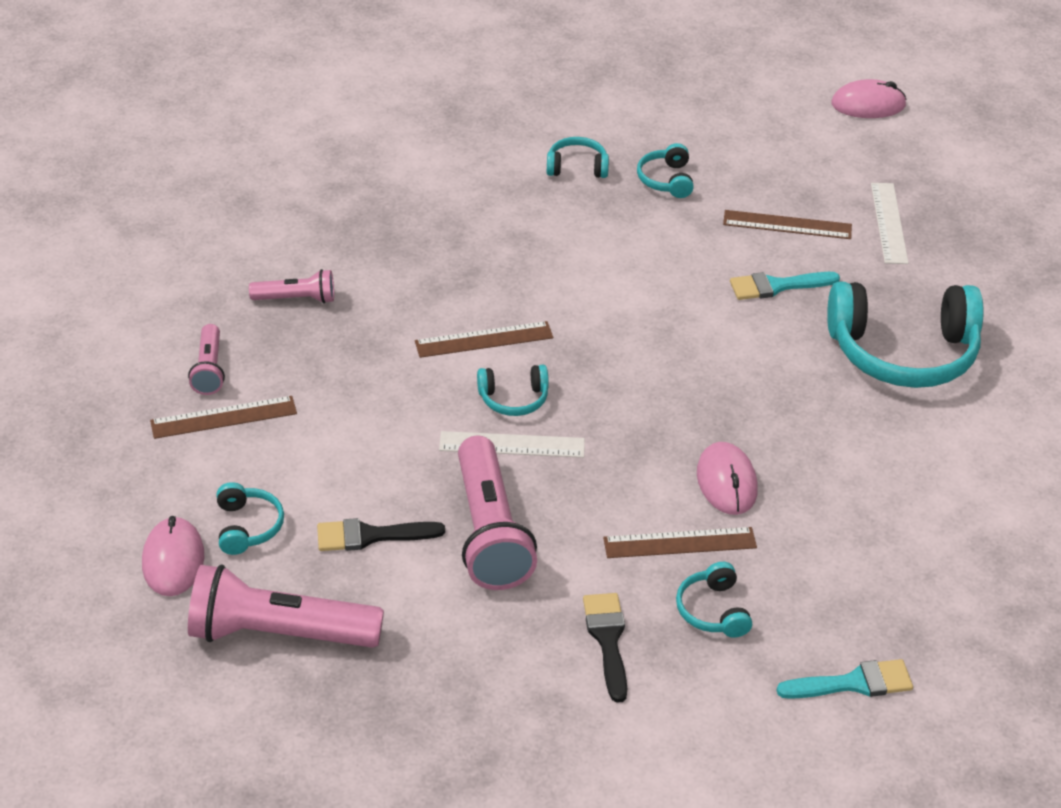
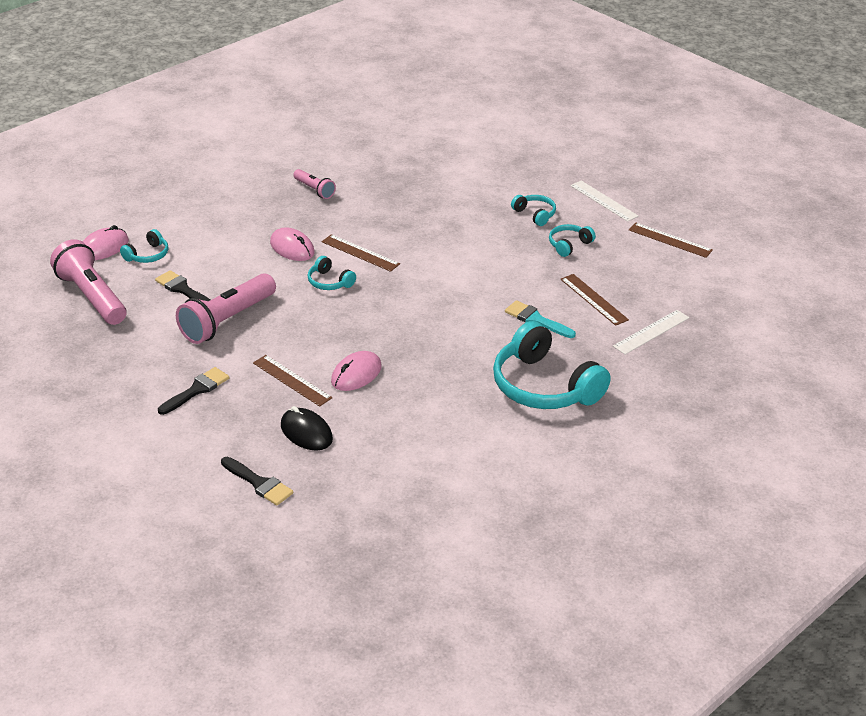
camera: 50 degrees right, 5 degrees down
(209, 369) = (235, 193): pink flashlight -> none
(224, 417) = (209, 213): brown ruler -> brown ruler (670, 240)
(512, 444) = (296, 297): white ruler -> white ruler (604, 201)
(713, 610) = (256, 413): turquoise headphones -> none
(796, 587) = (306, 432): none -> black mouse
(853, 683) = (259, 483): turquoise brush -> black brush
(868, 104) = (749, 277): pink mouse -> pink mouse (292, 248)

